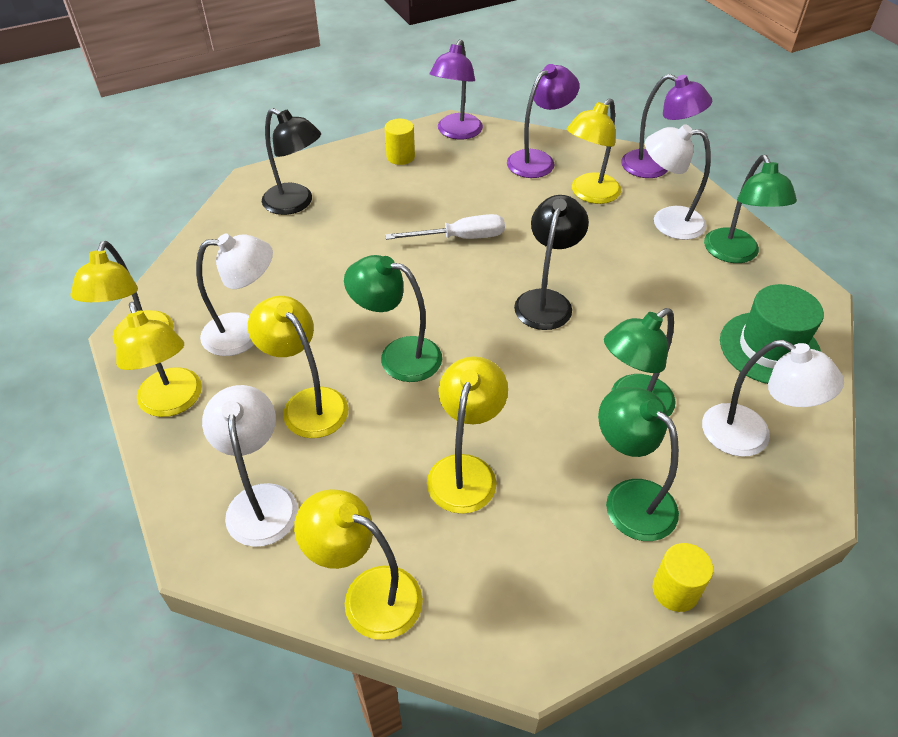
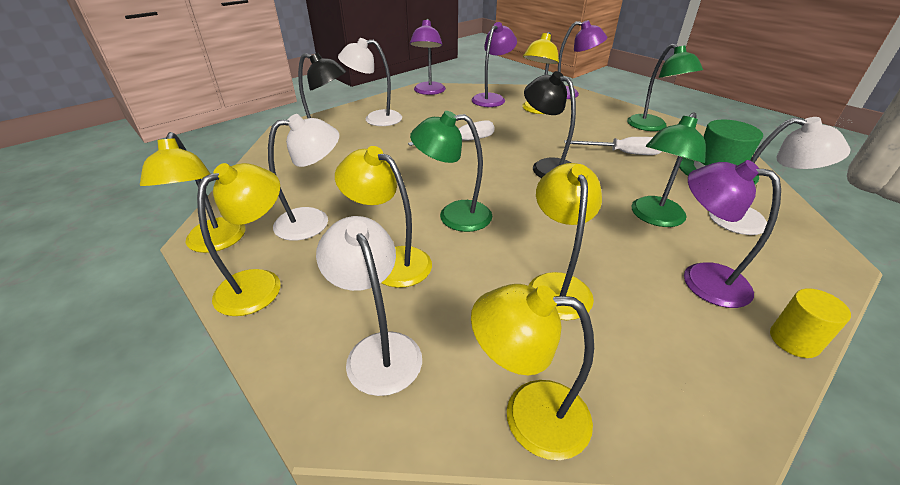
camera: 15 degrees left, 10 degrees down
(173, 403) = (260, 283): yellow lamp -> yellow lamp turned 105 degrees counterclockwise
(400, 157) = (395, 106): yellow cylinder -> none
(546, 301) = (546, 166): black lamp -> black lamp turned 45 degrees counterclockwise
(629, 498) = (701, 279): green lamp -> purple lamp
(661, 296) = (623, 153): none -> white screwdriver
(667, 222) = (597, 117): white lamp -> white lamp (375, 119)

